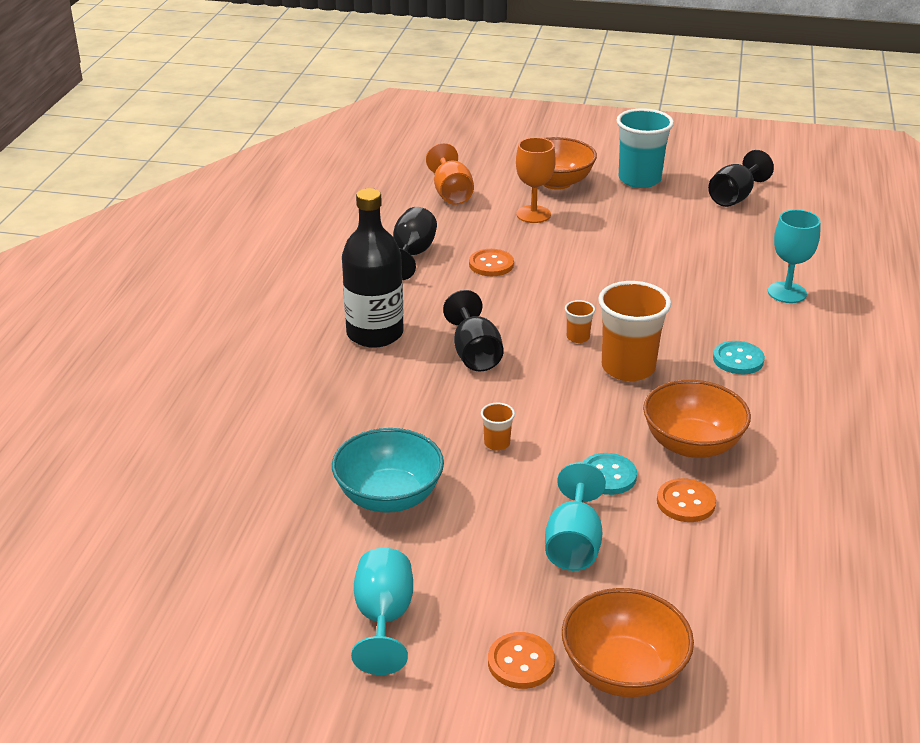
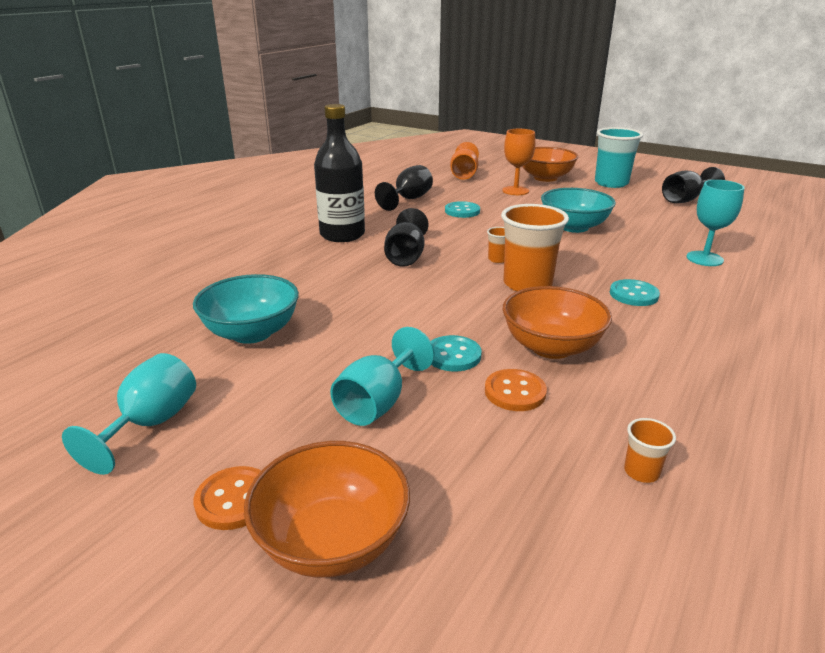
camera: 20 degrees right, 5 degrees down
(491, 264) = (462, 211): orange button -> turquoise button
(497, 443) = (374, 314): orange cup -> orange cup (641, 472)
(633, 268) = (574, 227): none -> turquoise bowl

